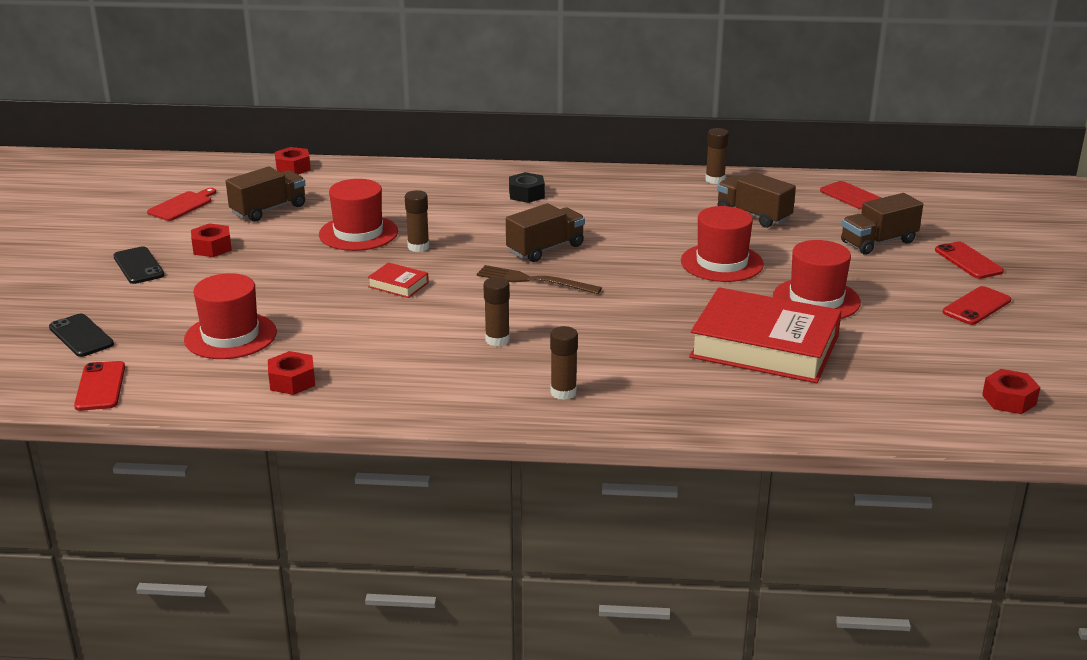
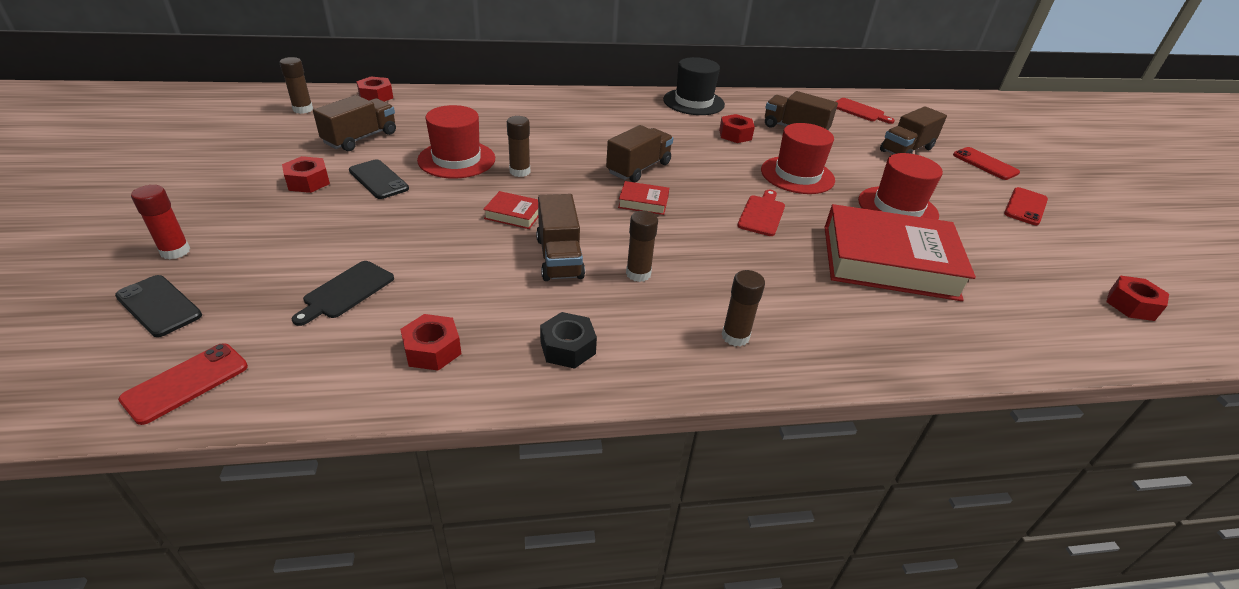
camera: 15 degrees left, 10 degrees up
(94, 298) = (175, 251): none -> red glue stick
(100, 386) = (186, 383): red phone -> red phone turned 60 degrees clockwise
(138, 266) = (227, 207): black phone -> black phone (378, 180)
(182, 205) = (269, 137): red cutting board -> red cutting board (762, 214)
(230, 336) = (346, 291): red hat -> black cutting board
(427, 323) = (559, 258): none -> brown truck
(526, 194) = (598, 116): black nut -> black nut (568, 348)
(534, 280) = (643, 202): brown fork -> red book
(647, 182) = (693, 102): none -> black hat
(676, 219) = (735, 135): none -> red nut
(715, 180) = (745, 99): brown glue stick -> brown glue stick (303, 109)

